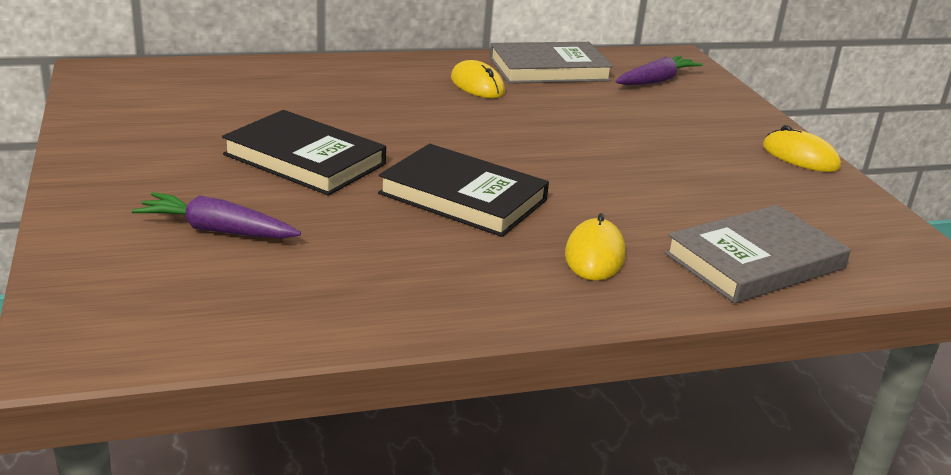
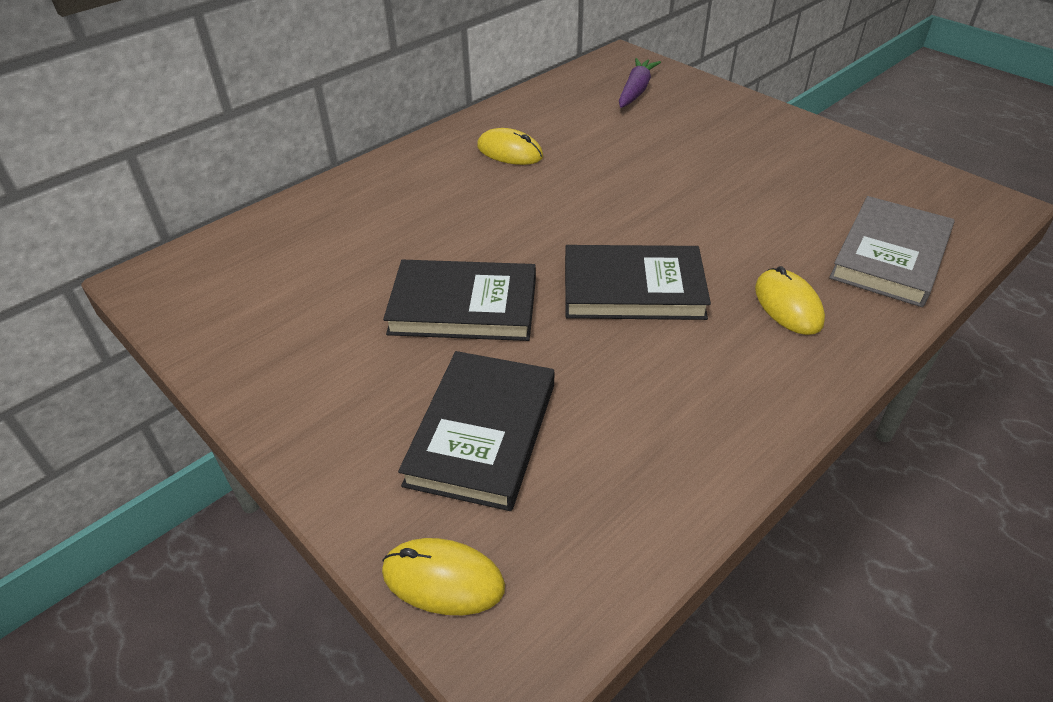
camera: 25 degrees left, 15 degrees up
(216, 230) = (482, 433): purple carrot -> black book
(549, 69) = (545, 110): grey book -> none
(800, 156) = (809, 132): yellow mouse -> yellow mouse (443, 579)

